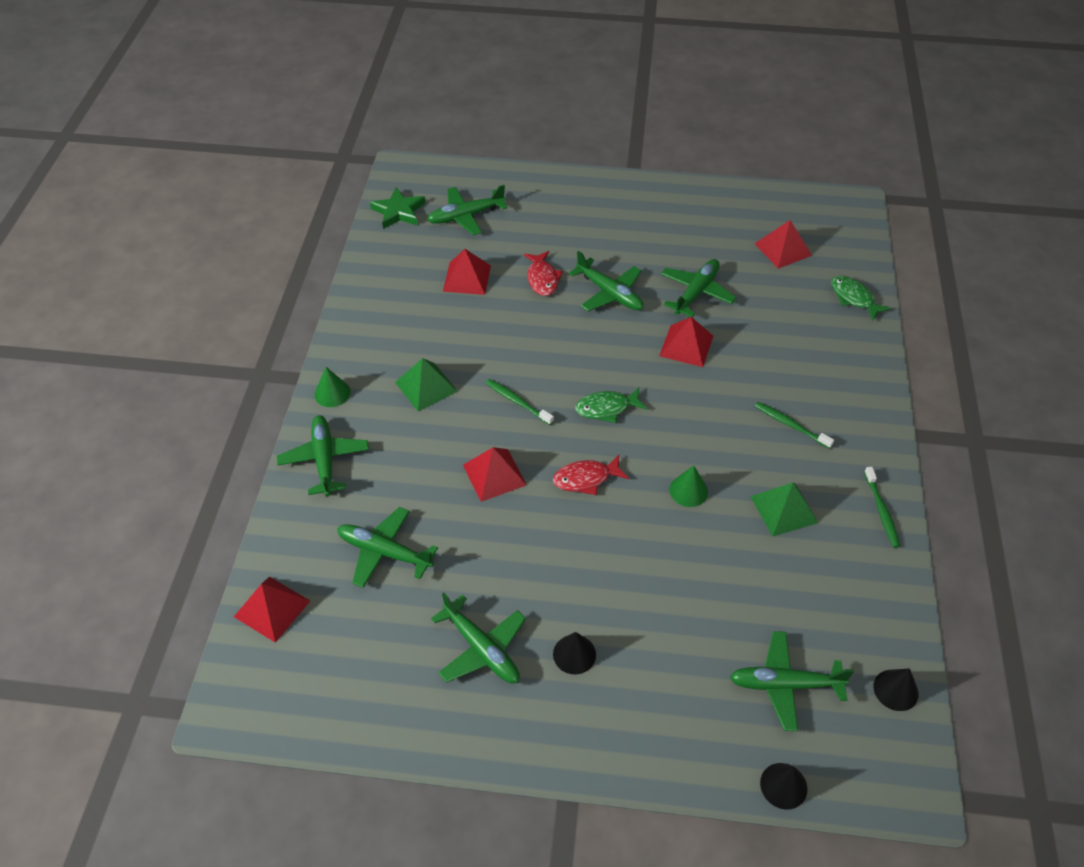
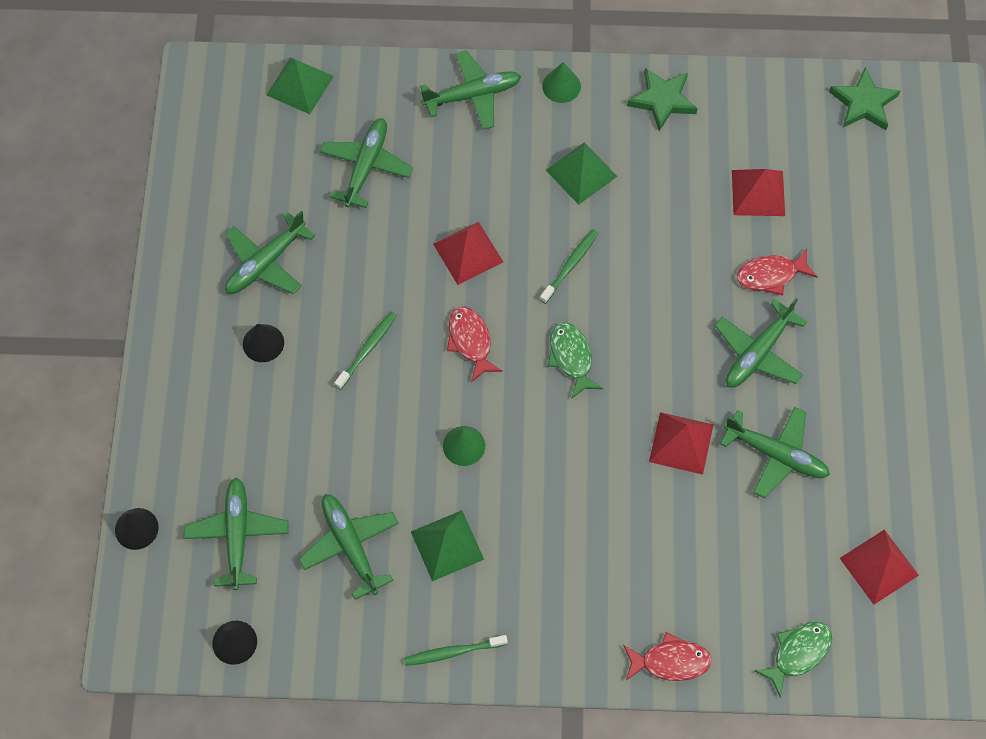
camera: 85 degrees right, 15 degrees up
(272, 608) = (300, 85): red pyramid -> green pyramid
(365, 326) = (662, 100): none -> green star
(466, 216) = (870, 178): green plane -> green plane (350, 546)
(790, 425) = (569, 559): green toothbrush -> green toothbrush (367, 349)
(870, 369) = (670, 661): none -> red fish

